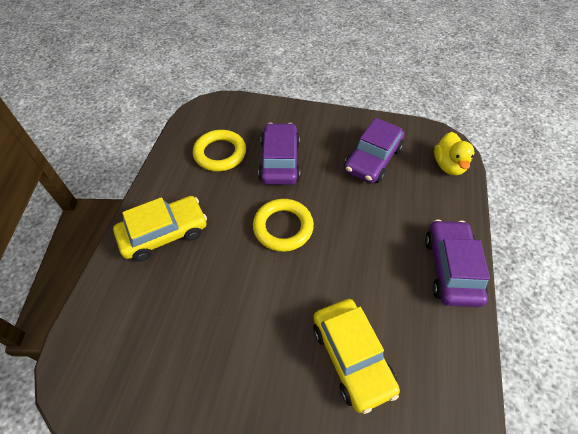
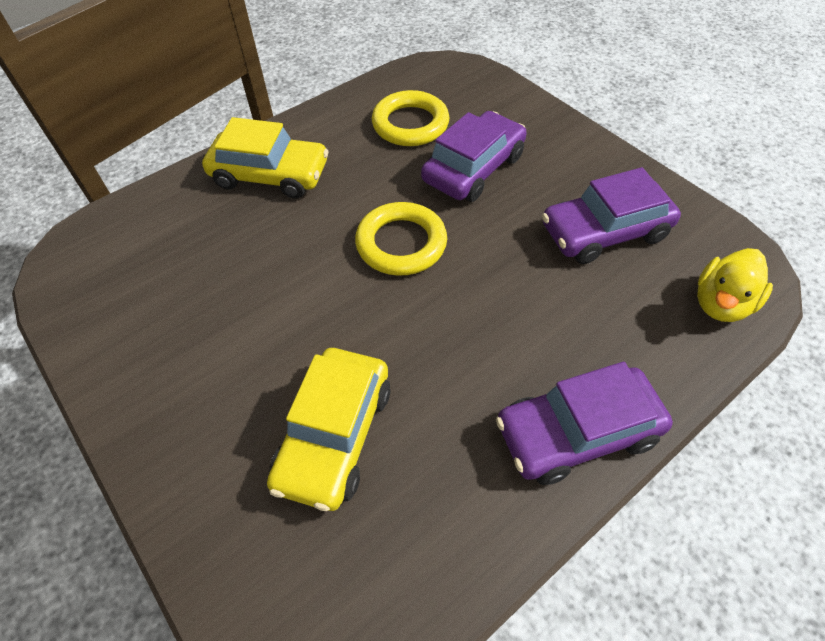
camera: 40 degrees right, 0 degrees up
(451, 268) = (577, 432): purple car -> purple car turned 150 degrees counterclockwise

